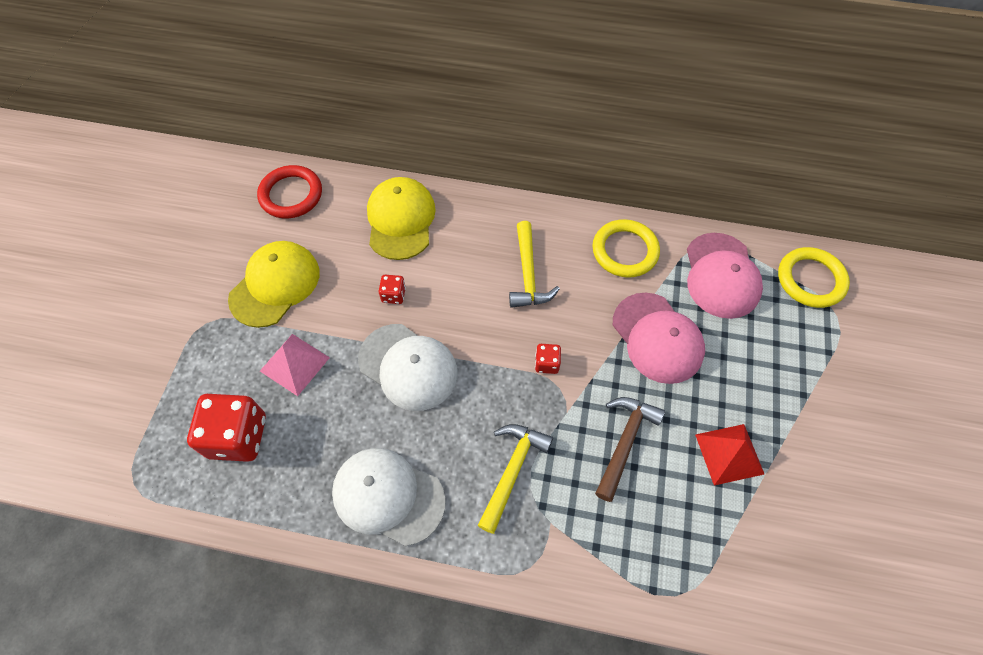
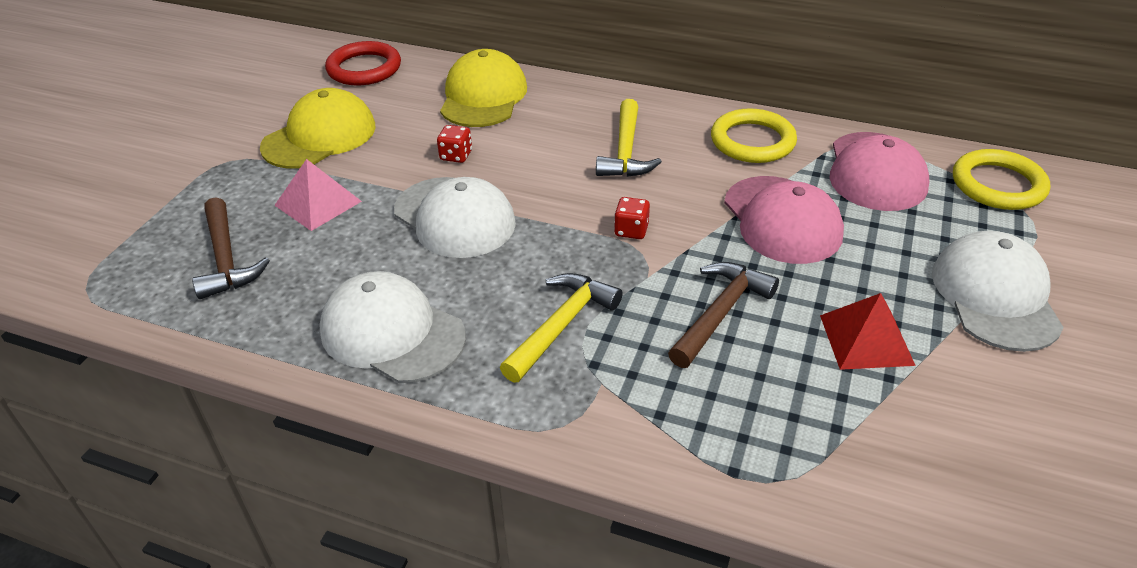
camera: 10 degrees right, 20 degrees down
(238, 436) = (226, 259): red dice -> brown hammer
(814, 398) = (995, 296): none -> white cap

